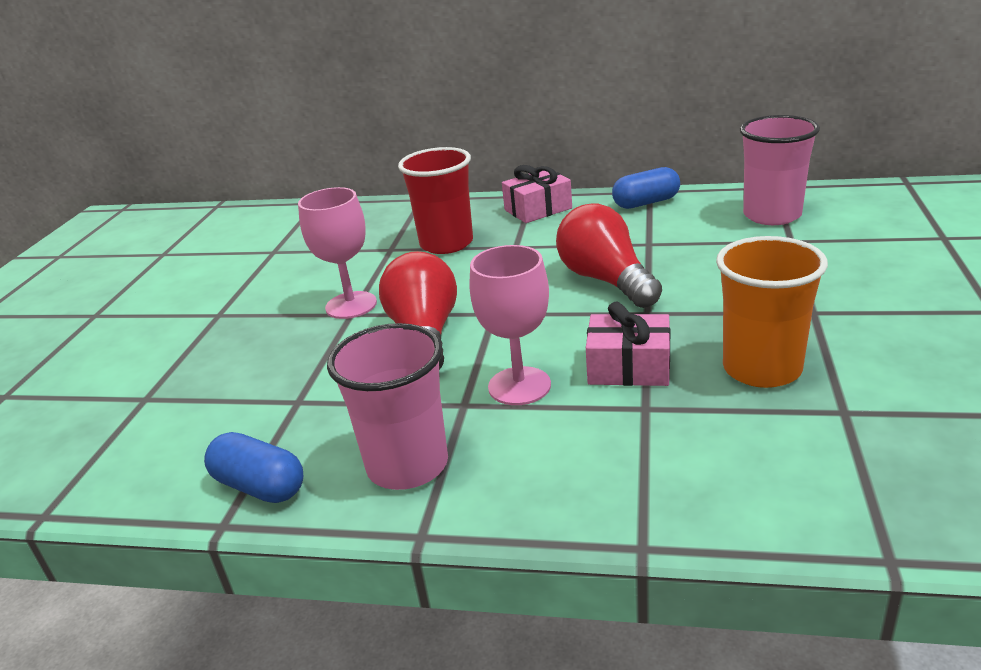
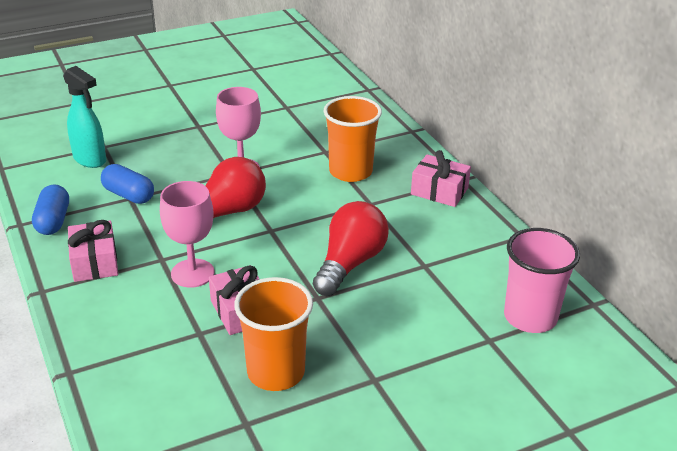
camera: 50 degrees right, 5 degrees up
(159, 417) = (90, 160): none -> turquoise spray bottle
(407, 465) = (95, 262): pink cup -> pink gift
(446, 244) = (350, 172): red cup -> orange cup
(646, 203) = (497, 241): blue capsule -> blue capsule (128, 195)

